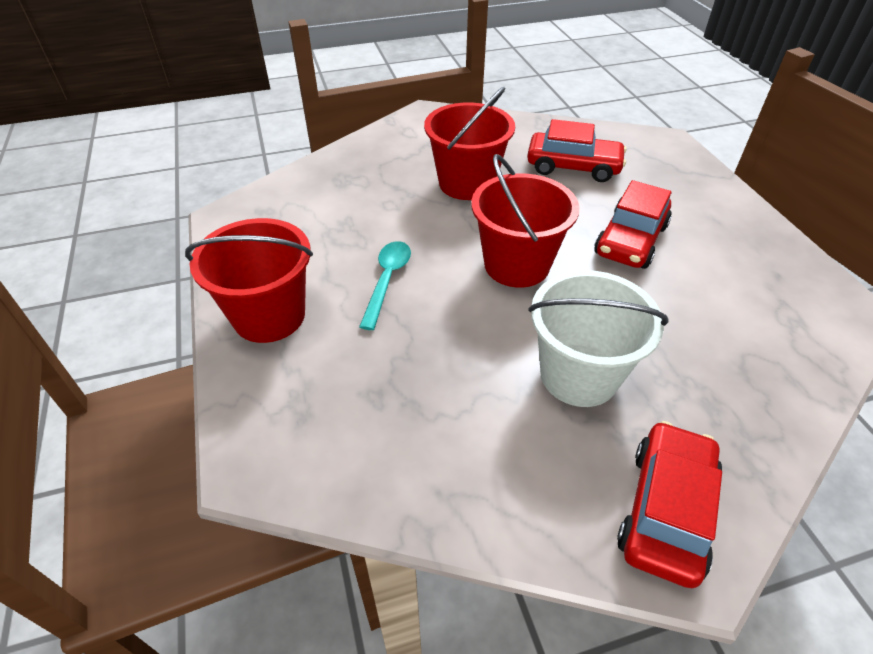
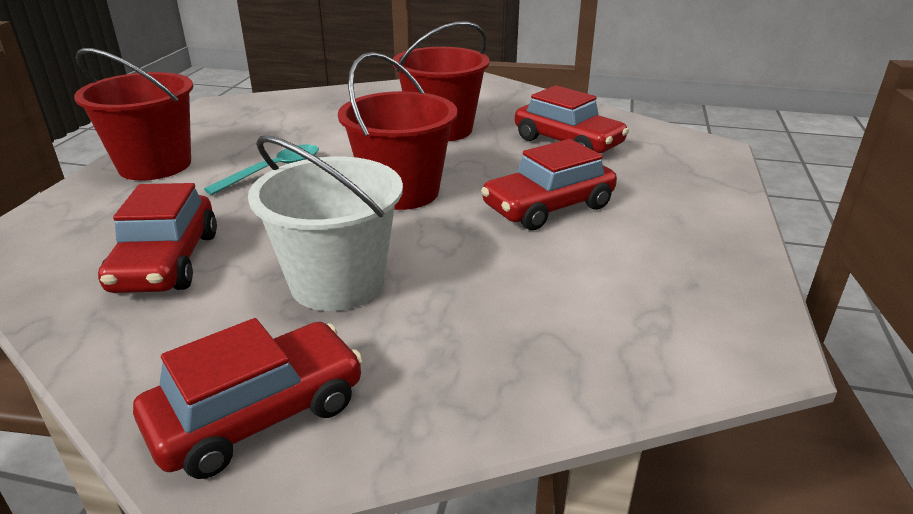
camera: 30 degrees right, 15 degrees down
(429, 416) = (166, 262): none -> red car

